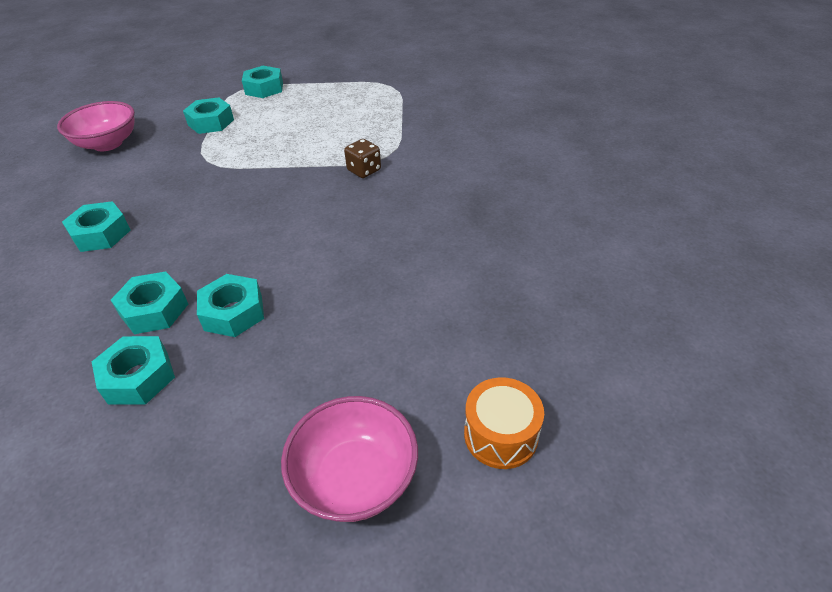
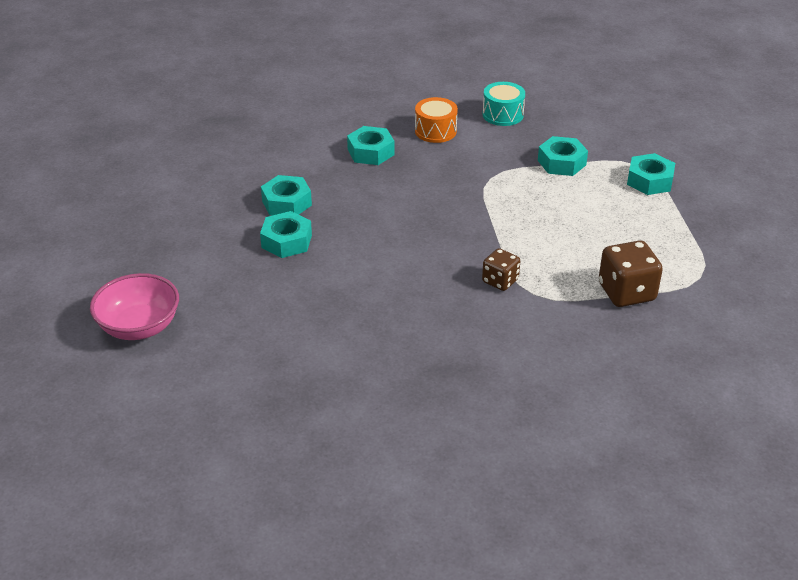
camera: 80 degrees right, 5 degrees down
(108, 144) = (502, 114): pink bowl -> turquoise drum
(138, 377) = (222, 214): turquoise nut -> none
(399, 115) = (626, 292): none -> brown dice
(500, 435) = (170, 395): orange drum -> orange drum (435, 131)

